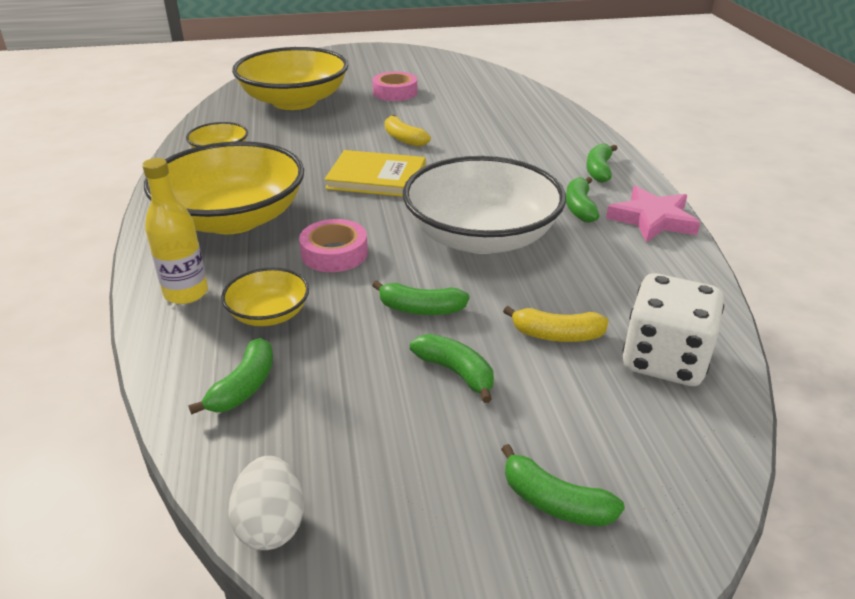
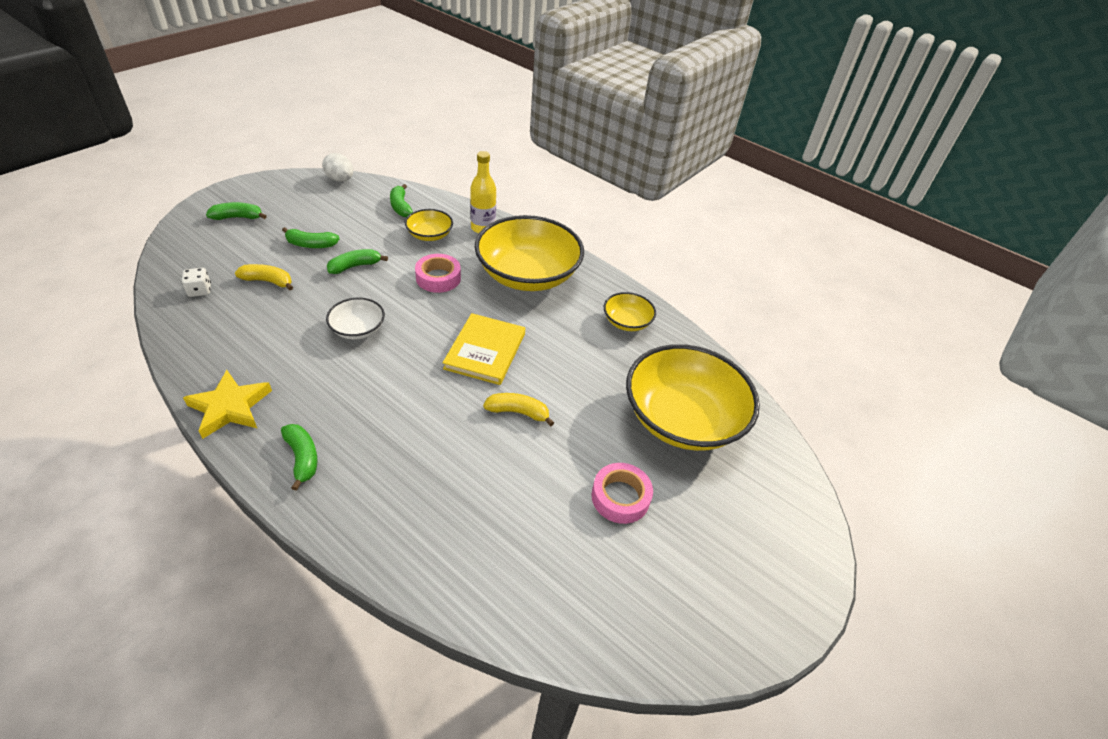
camera: 135 degrees right, 10 degrees up
(376, 177) = (485, 351): yellow book -> yellow book turned 45 degrees counterclockwise
(481, 237) = (358, 329): white bowl -> white bowl, size x0.47
(557, 335) = (268, 281): yellow banana -> yellow banana turned 45 degrees clockwise
(579, 207) = (299, 393): green banana -> none
(652, 219) = (230, 407): pink star -> yellow star
(664, 360) = (200, 290): white dice -> white dice, size x0.46

